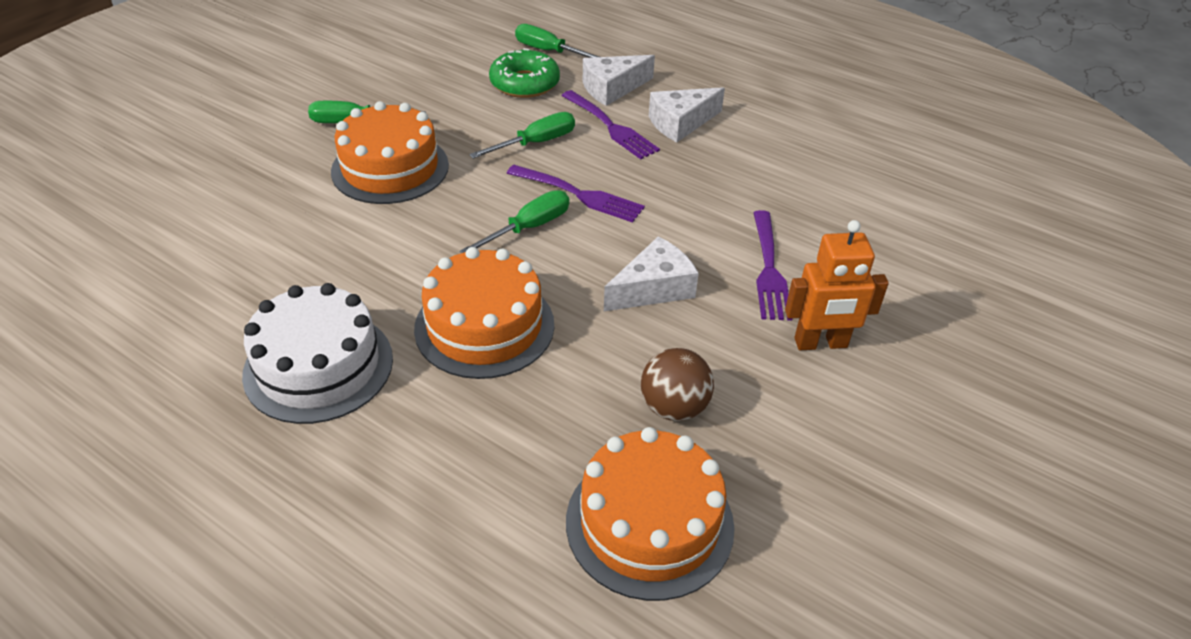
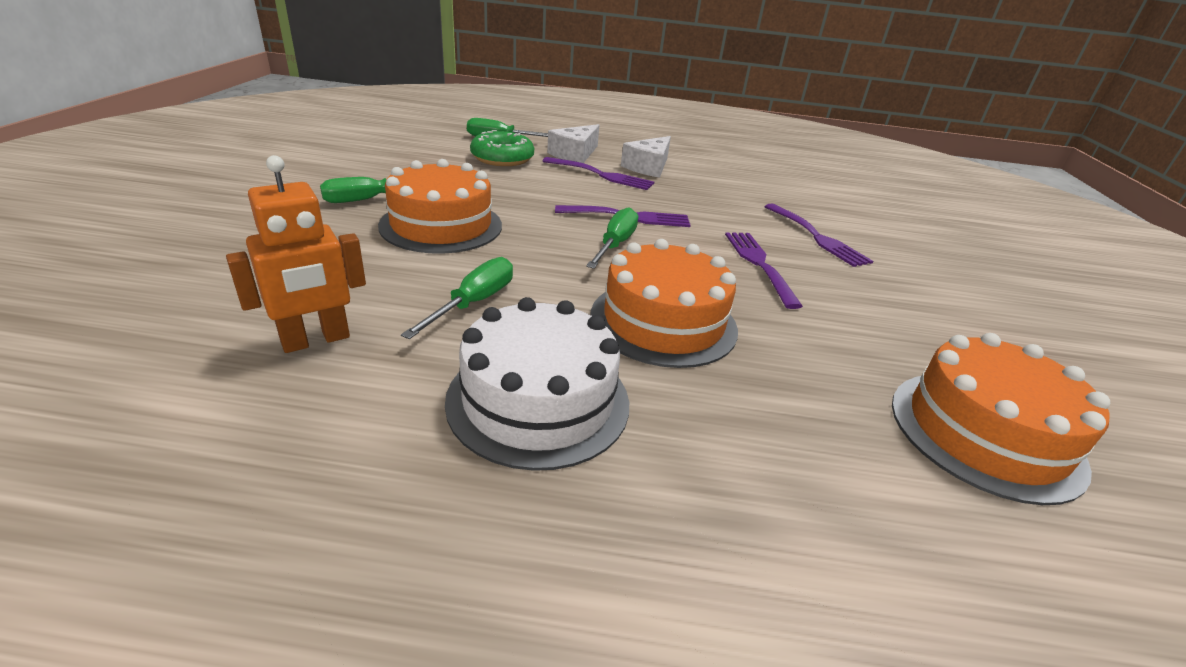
camera: 30 degrees left, 10 degrees down
(535, 143) = (554, 191): green screwdriver -> green screwdriver (473, 303)
(653, 288) = (759, 264): white cheese -> purple fork
(674, 407) = (880, 339): brown ball -> none
(821, 343) = (908, 272): orange robot -> orange robot (316, 340)

